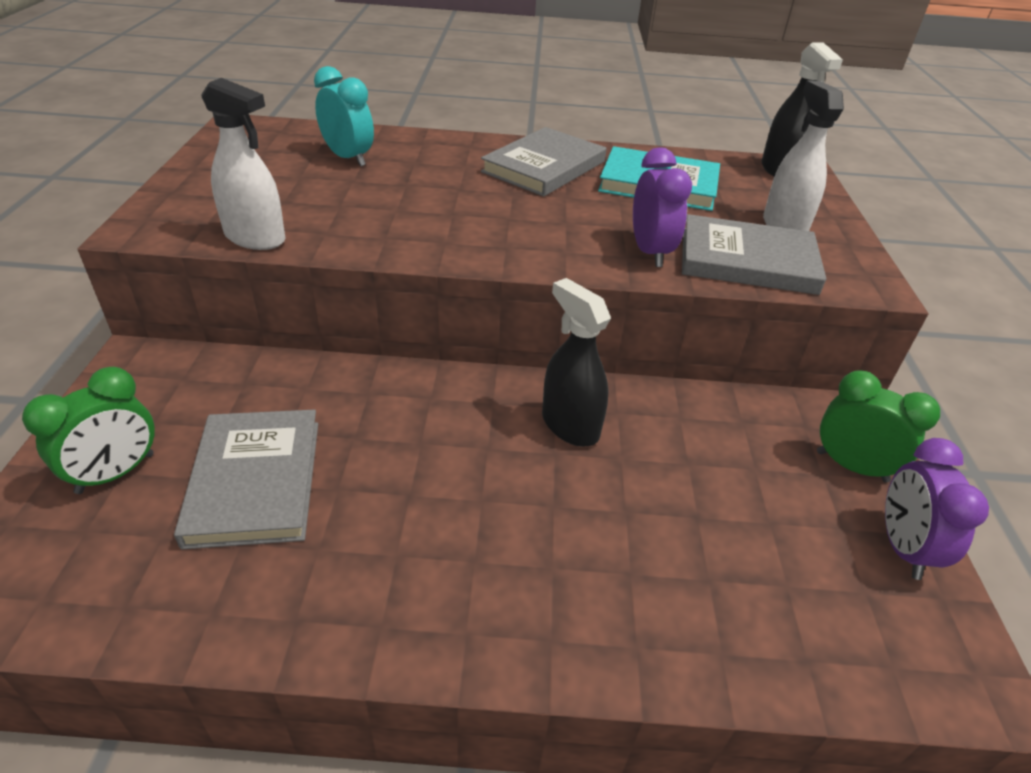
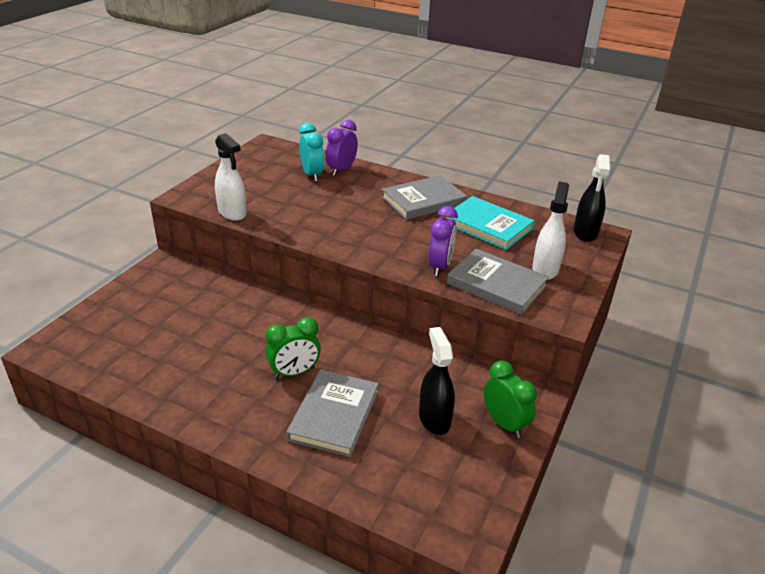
camera: 25 degrees right, 5 degrees down
(116, 473) = (126, 315): green clock -> green clock (294, 373)
(255, 481) = (182, 335): grey book -> grey book (334, 415)
(570, 425) = (355, 354): black spray bottle -> black spray bottle (434, 419)
(902, 547) = (493, 471): purple clock -> purple clock (341, 170)

